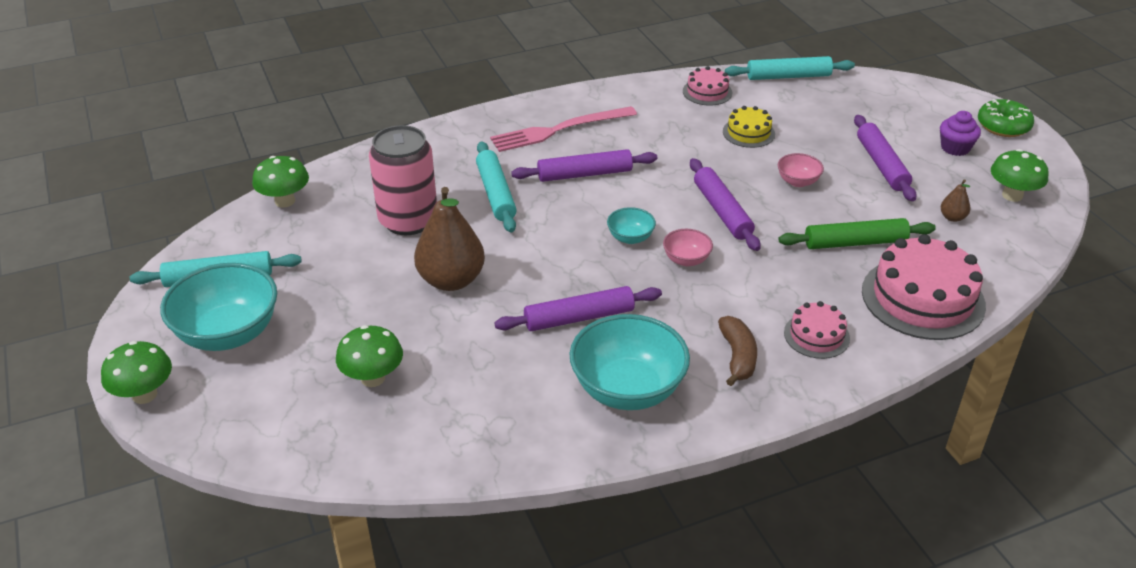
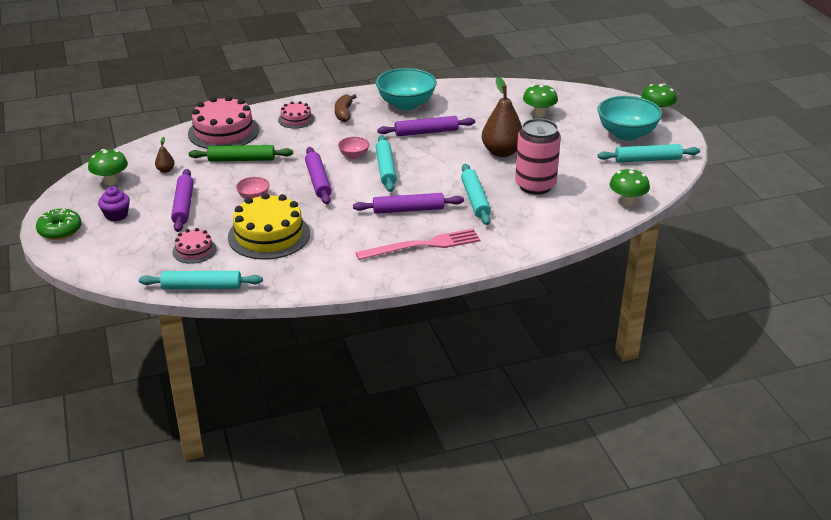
camera: 175 degrees left, 5 degrees down
(630, 238) = (386, 169): turquoise bowl -> turquoise rolling pin
(707, 92) = (284, 274): pink cake -> pink cake (194, 250)
(748, 133) = (269, 235): yellow cake -> yellow cake, size x1.92

